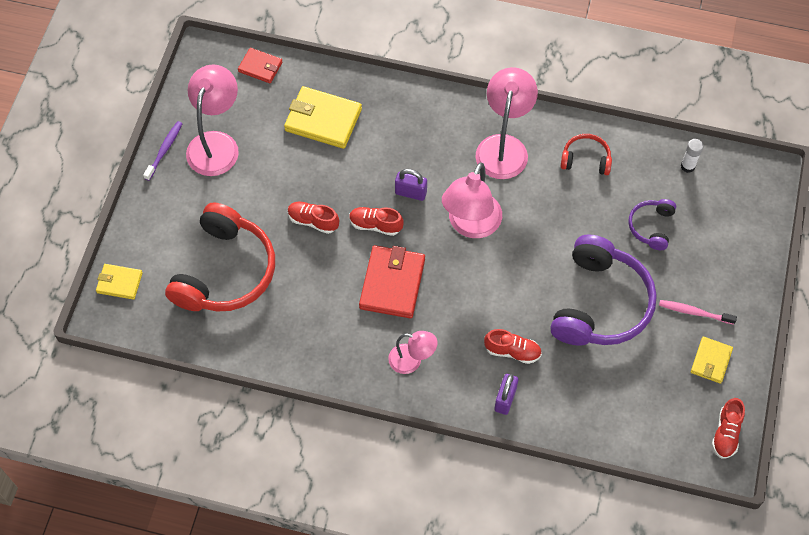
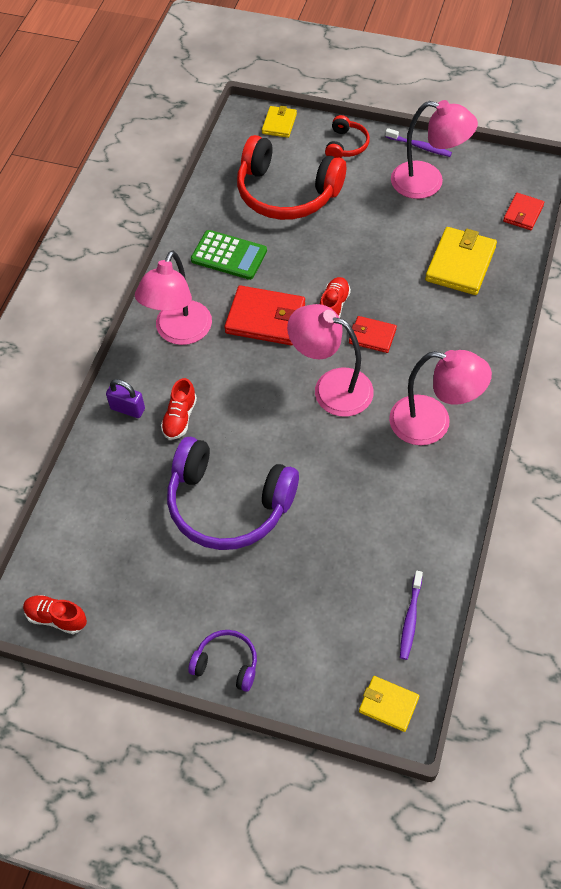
camera: 95 degrees right, 5 degrees down
(311, 321) = (229, 255): none -> green calculator
(313, 221) = (339, 256): red shoe -> none
(411, 192) = (372, 336): purple padlock -> red wallet
(412, 361) = (179, 333): pink lamp -> pink lamp, size x1.72
(585, 160) = (417, 505): red headphones -> red headphones (346, 145)
(651, 227) = (325, 568): purple headphones -> purple headphones (226, 664)
(687, 166) = (410, 619): white glue stick -> purple toothbrush
(694, 312) = (209, 602): pink toothbrush -> none
(711, 361) = (146, 613): yellow wallet -> yellow wallet (388, 704)

